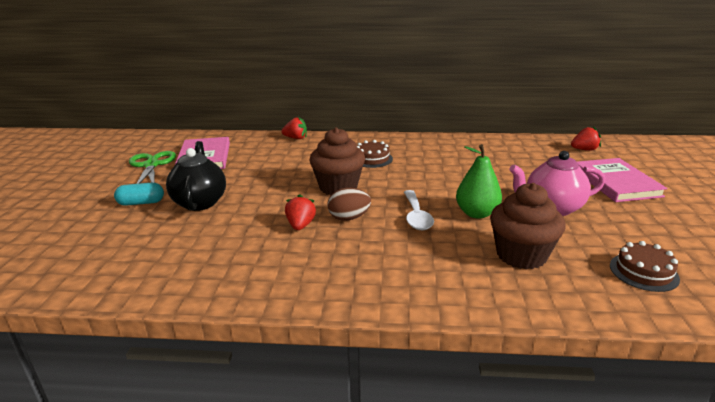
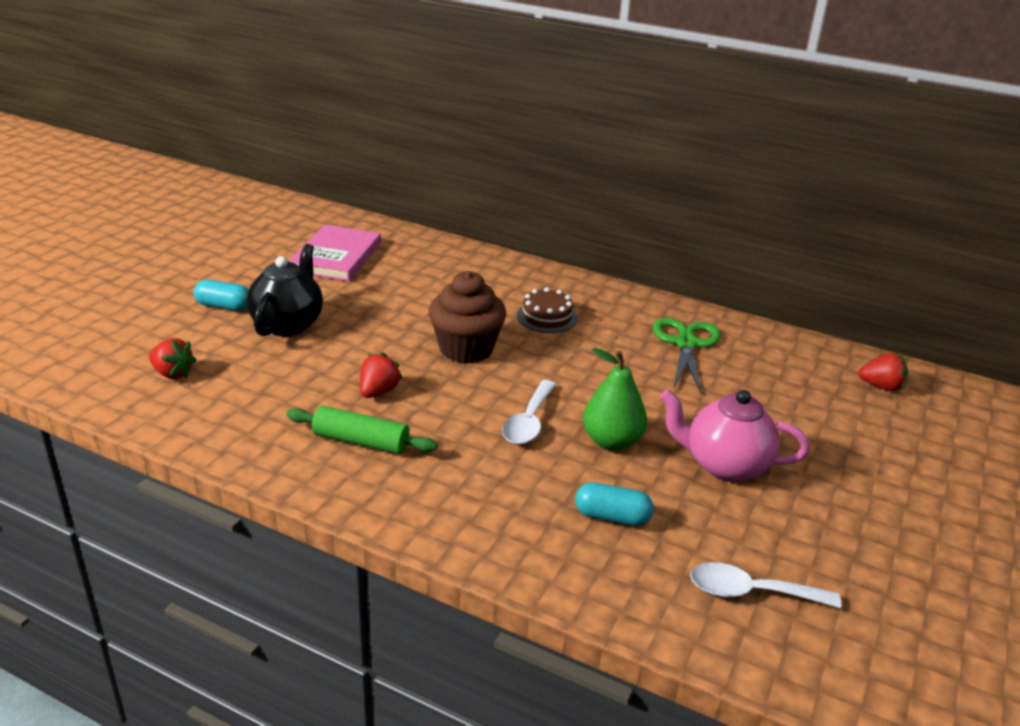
camera: 20 degrees right, 5 degrees up
(151, 165) = (267, 253): green scissors -> green scissors (686, 344)
(296, 138) = (472, 255): red strawberry -> red strawberry (172, 373)
(315, 259) = (361, 441): none -> green rolling pin
(349, 218) = (443, 398): brown egg -> none
(521, 255) = (612, 517): brown cupcake -> turquoise capsule
(616, 183) = (867, 455): pink book -> none
(643, 272) = (751, 592): brown cake -> white spoon

